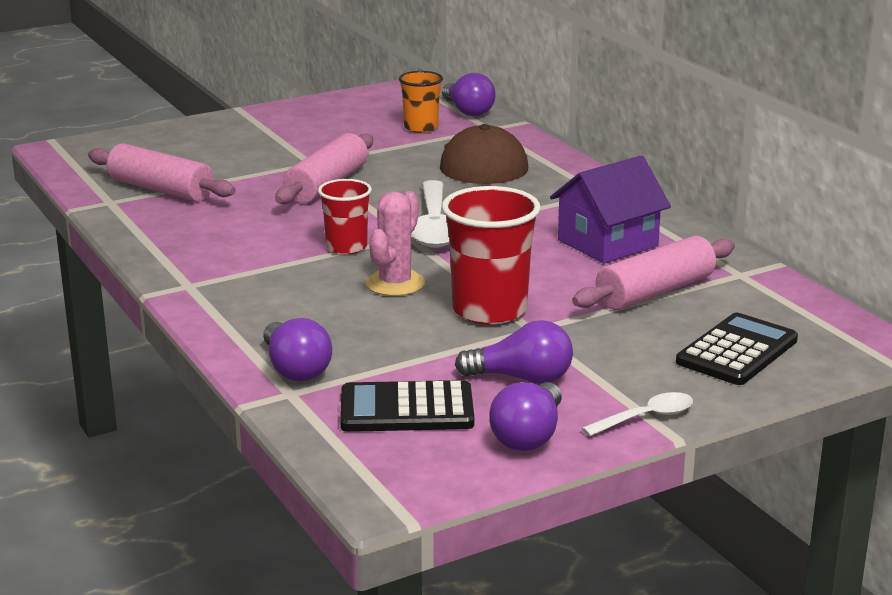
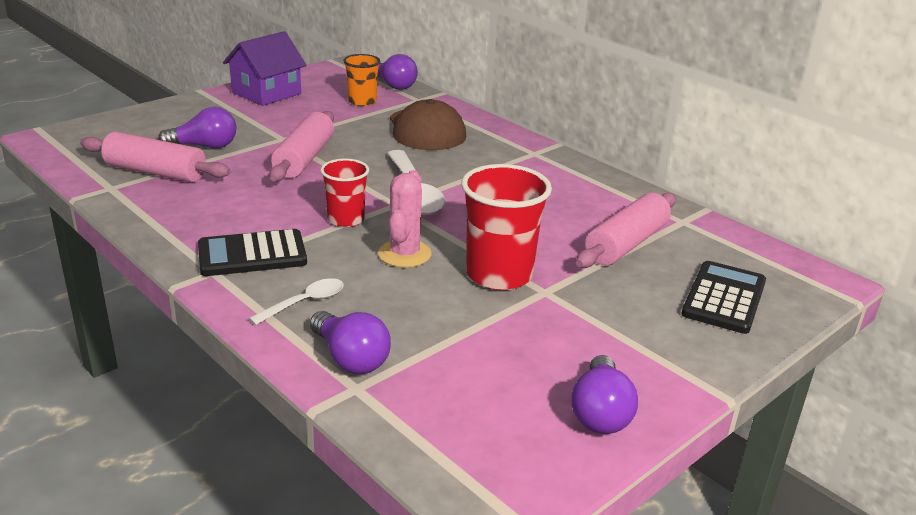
camera: 15 degrees left, 5 degrees up
(406, 409) = (475, 394): black calculator -> black calculator (252, 254)
(522, 378) = (562, 346): purple light bulb -> purple light bulb (205, 146)
(607, 243) = (563, 199): purple house -> purple house (266, 93)
(646, 417) = (690, 378): white spoon -> white spoon (305, 303)

